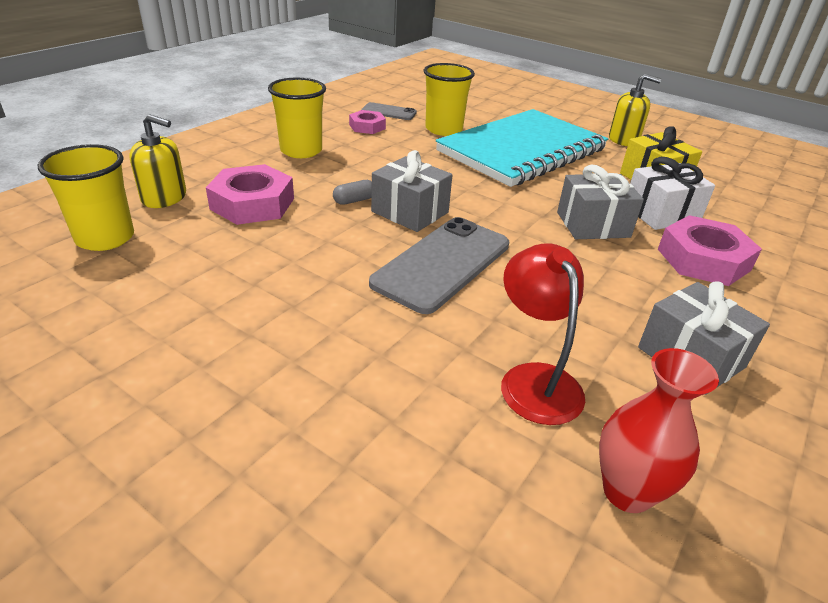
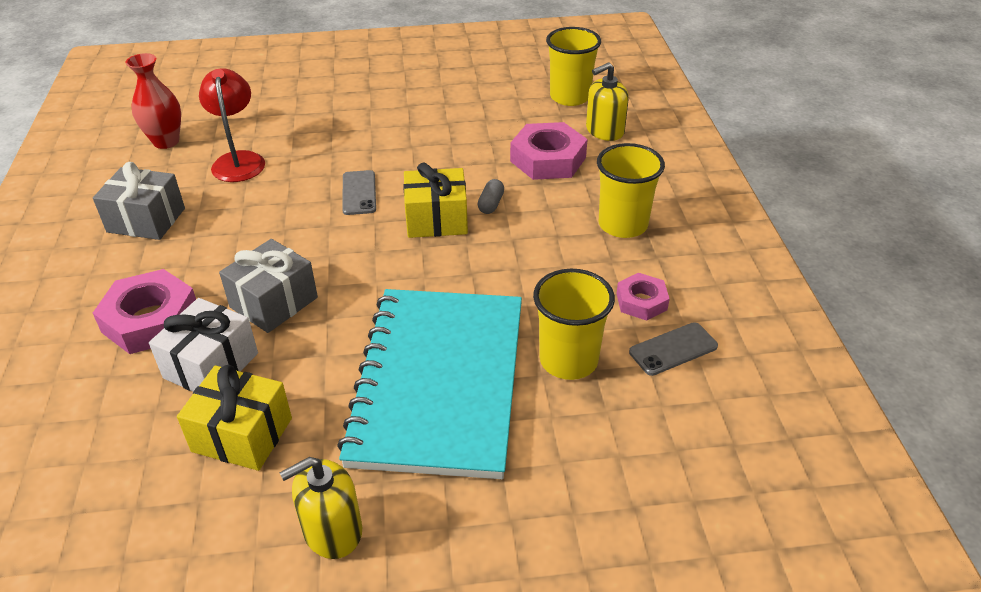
camera: 140 degrees right, 5 degrees up
(410, 212) = (436, 220): grey gift -> yellow gift
(442, 264) = (359, 193): grey phone -> grey phone, size x0.51
(534, 379) = (238, 160): red lamp -> red lamp turned 135 degrees counterclockwise

